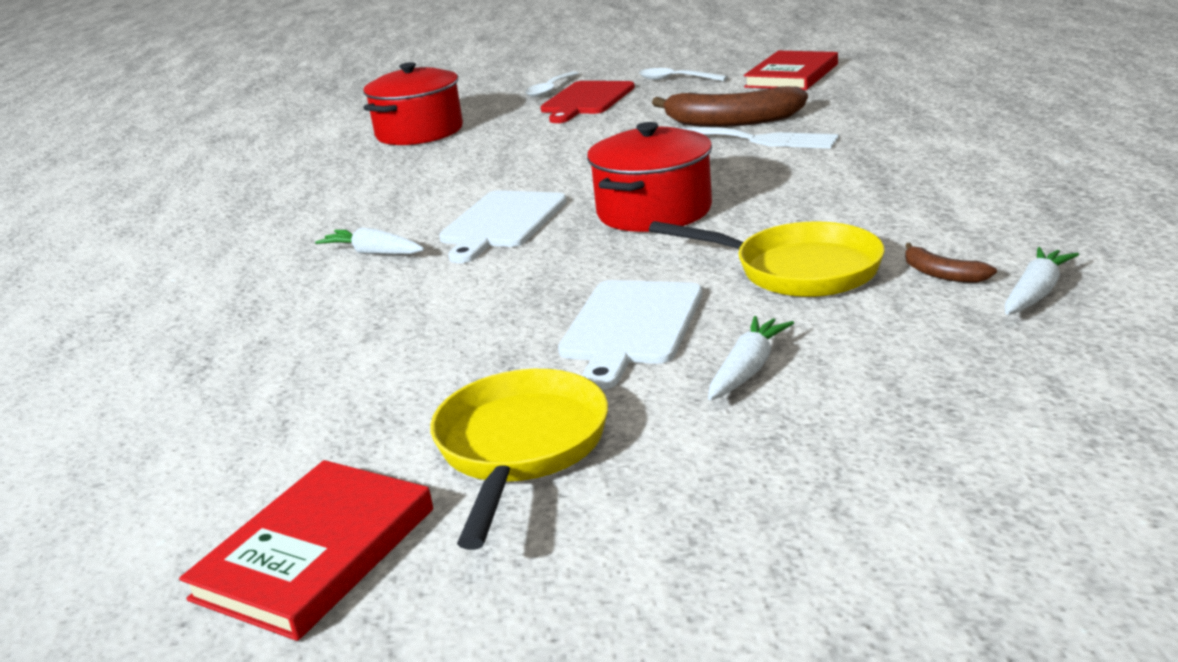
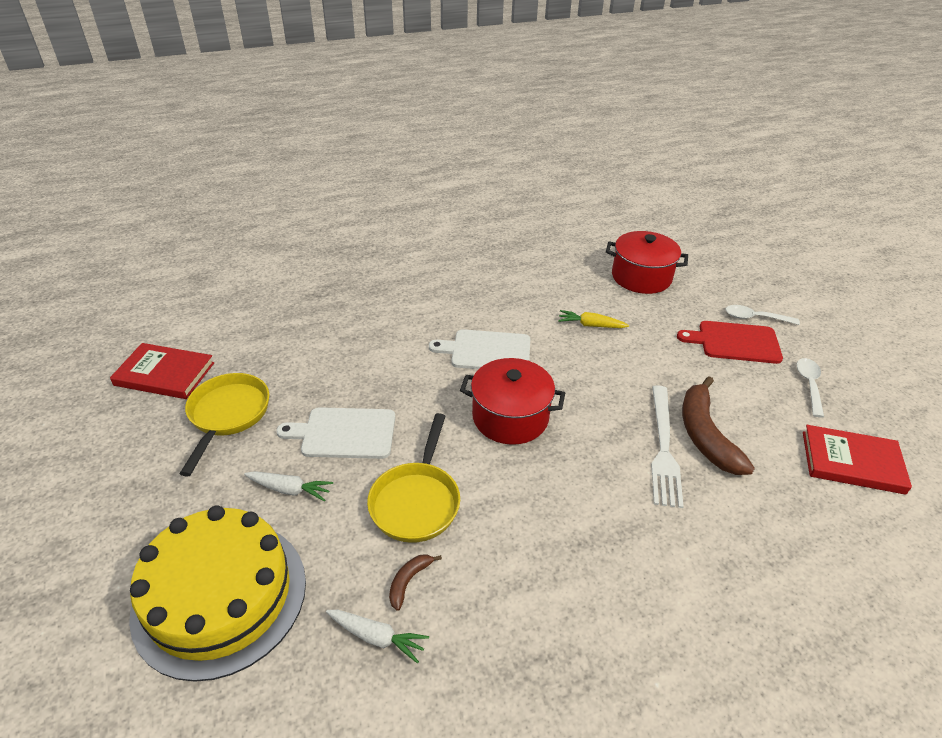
camera: 70 degrees right, 15 degrees up
(373, 253) = (442, 311): white carrot -> none
(496, 162) = (590, 325): none -> yellow carrot
(520, 448) = (227, 415): yellow pan -> yellow pan turned 75 degrees counterclockwise
(976, 419) = (220, 596): none -> yellow cake

